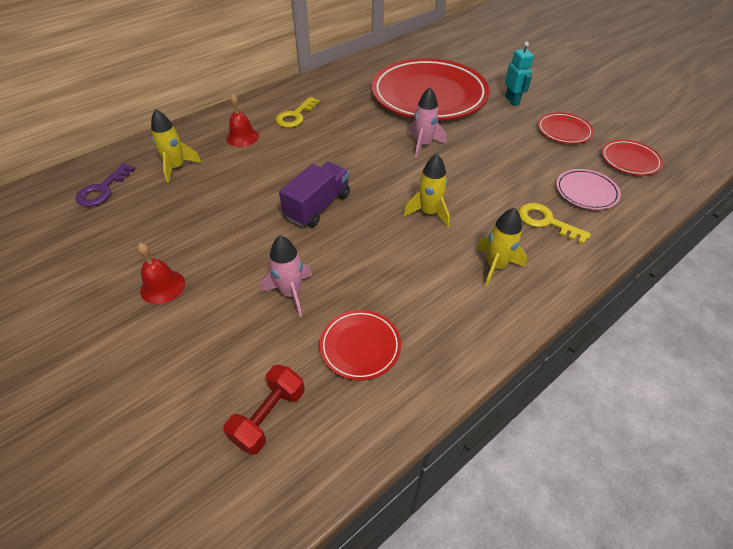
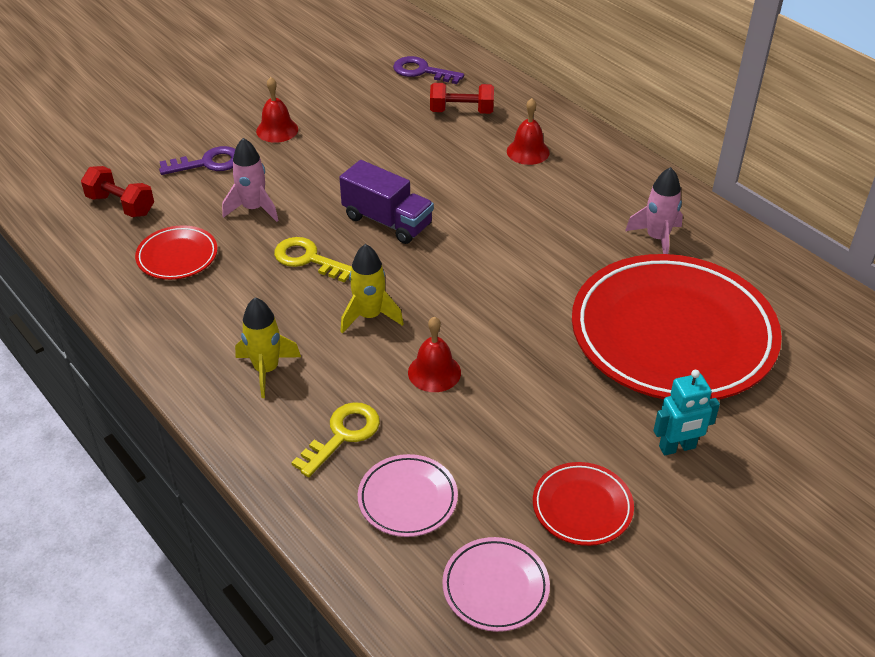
camera: 90 degrees right, 5 degrees down
(177, 167) = (461, 111): yellow rocket -> red dumbbell
(206, 340) = (208, 163): none -> purple key
(295, 116) = (585, 192): yellow key -> yellow key (308, 259)
(423, 145) = (524, 320): pink rocket -> pink rocket (657, 238)
(478, 182) = (434, 372): none -> red bell
(629, 160) = (495, 587): red plate -> pink plate

